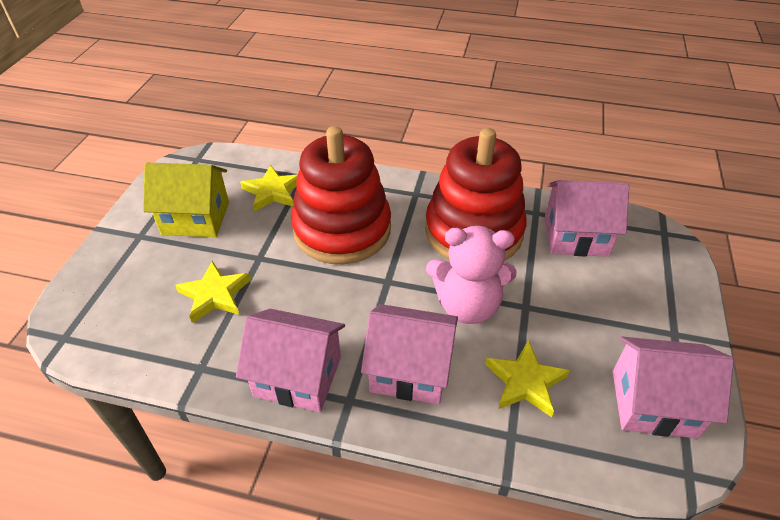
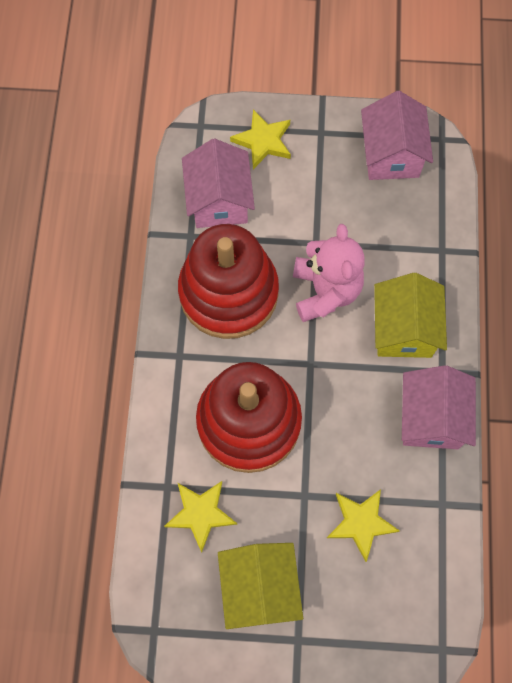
camera: 100 degrees left, 25 degrees up
(409, 370) = (403, 329): pink house -> yellow house
(525, 381) = (393, 242): yellow star -> yellow star (263, 141)

